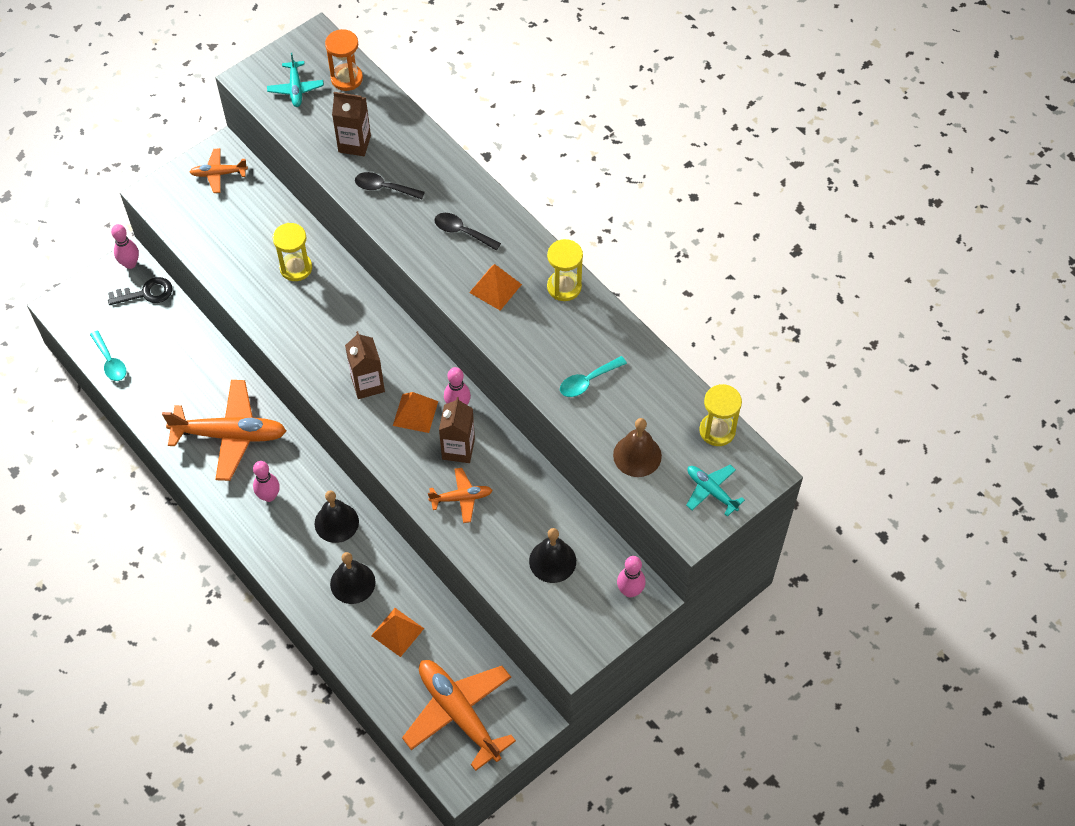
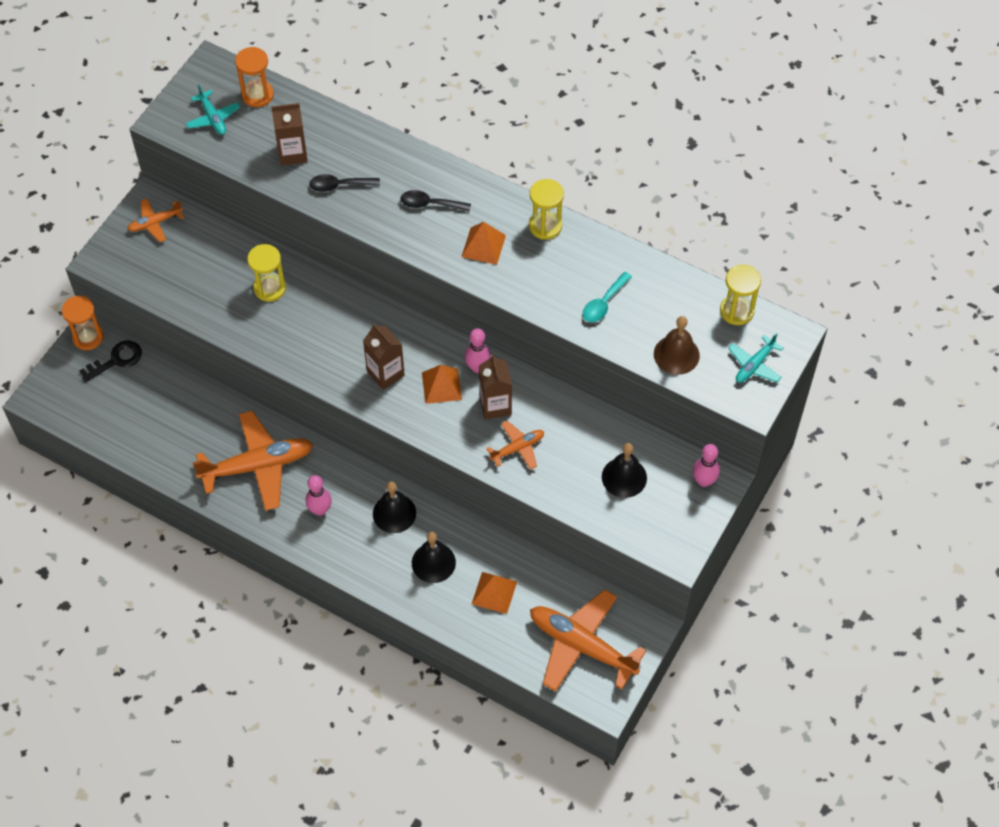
camera: 20 degrees left, 0 degrees up
(110, 361) = (110, 434): turquoise spoon -> none
(130, 264) = (88, 337): pink bowling pin -> orange hourglass
(711, 491) = (754, 365): turquoise plane -> turquoise plane turned 75 degrees counterclockwise

